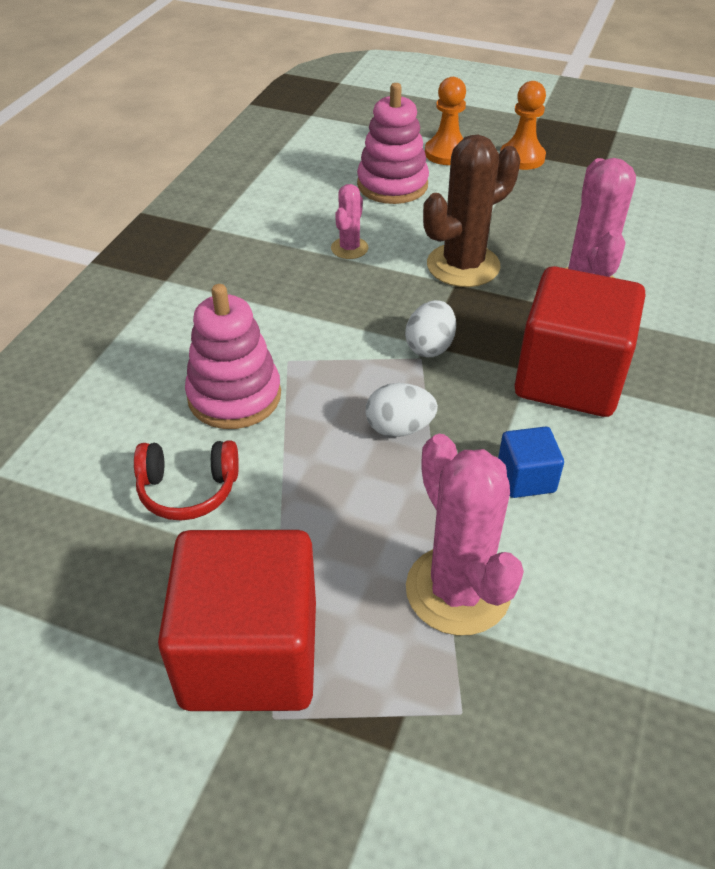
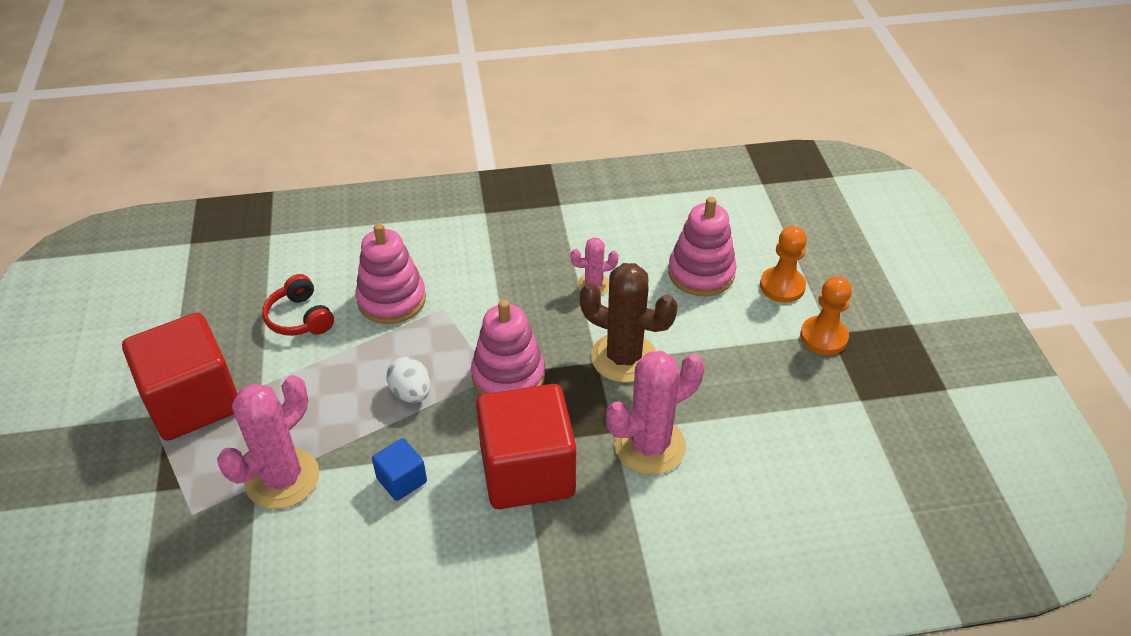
camera: 60 degrees right, 0 degrees up
(430, 347) = (508, 376): white egg -> pink stacking toy

